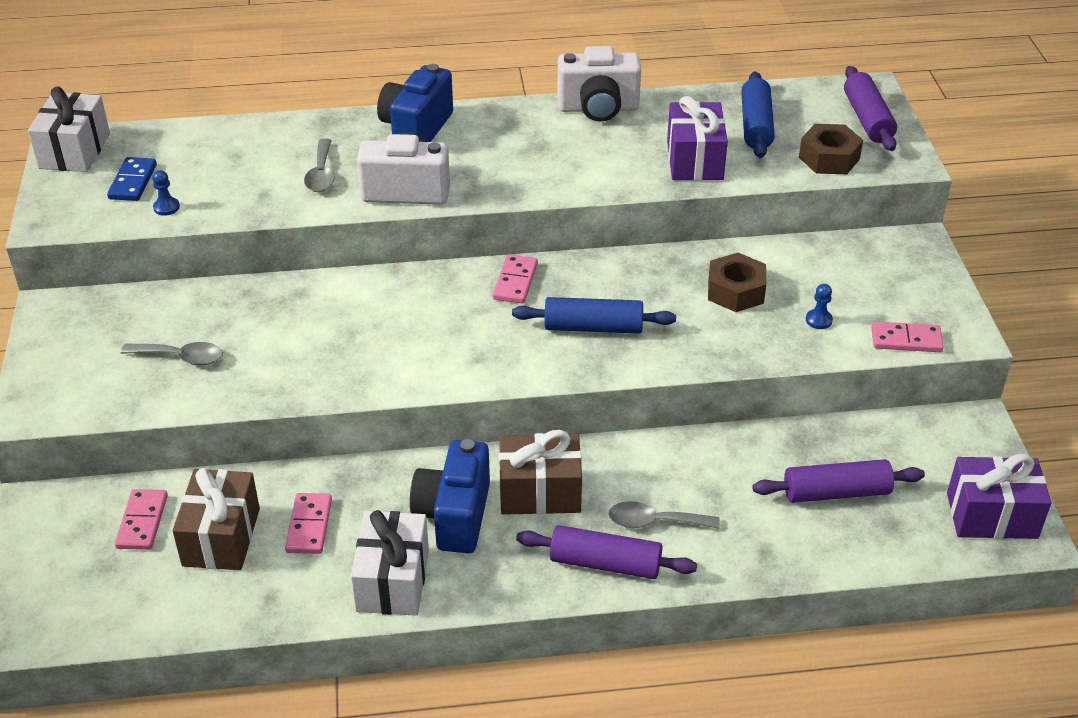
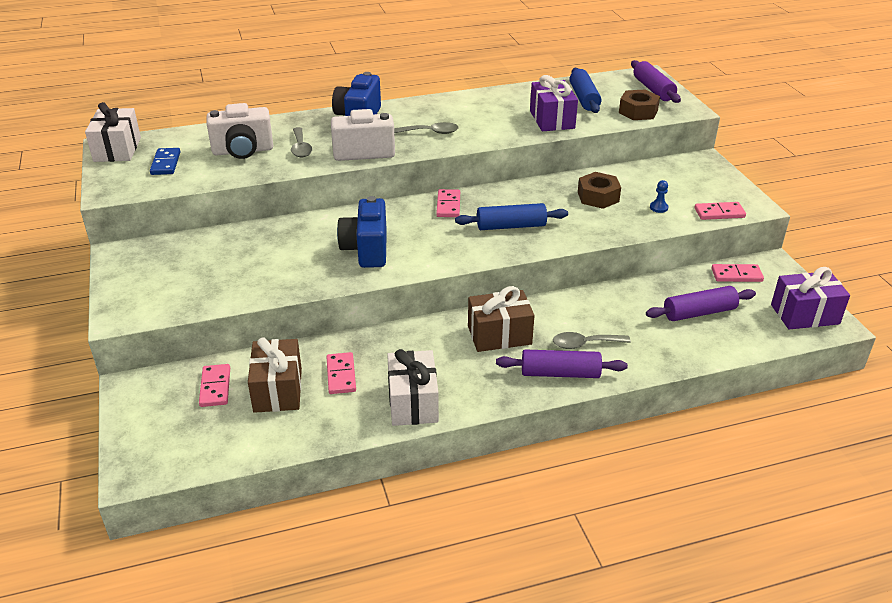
camera: 10 degrees left, 5 degrees down
(166, 207) = (195, 176): blue pawn -> none
(181, 357) = (224, 272): grey spoon -> grey spoon (430, 132)
(454, 516) = (444, 356): blue camera -> blue camera (366, 250)
(598, 108) = (477, 97): white camera -> white camera (243, 151)
(914, 437) = (736, 275): none -> pink domino

